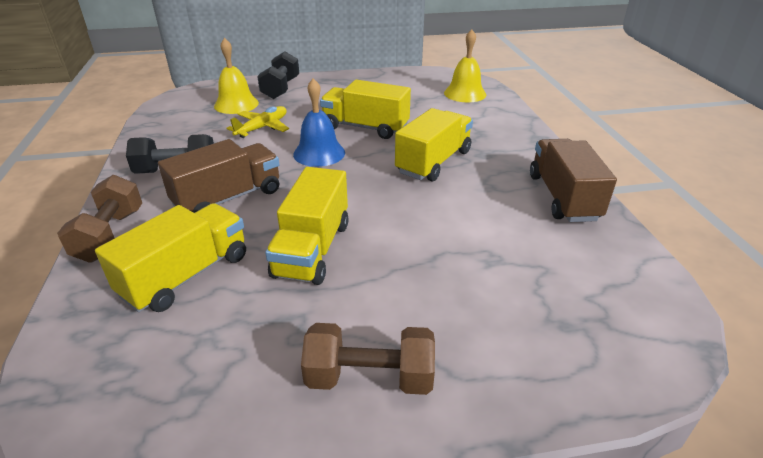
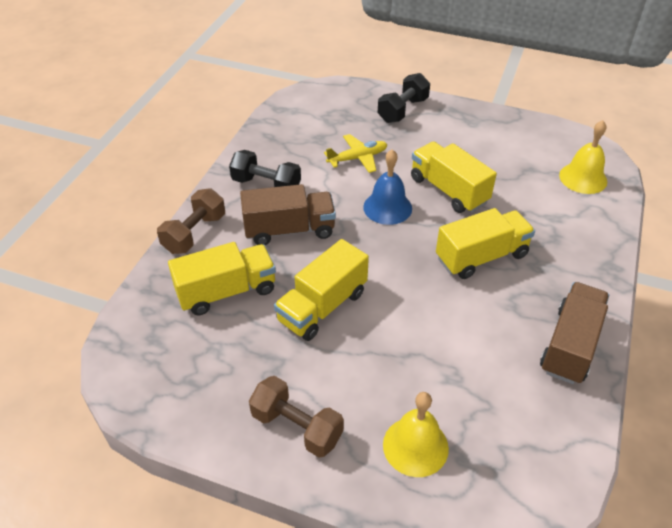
camera: 30 degrees right, 10 degrees up
(236, 104) = (351, 119): yellow bell -> yellow bell (415, 446)

